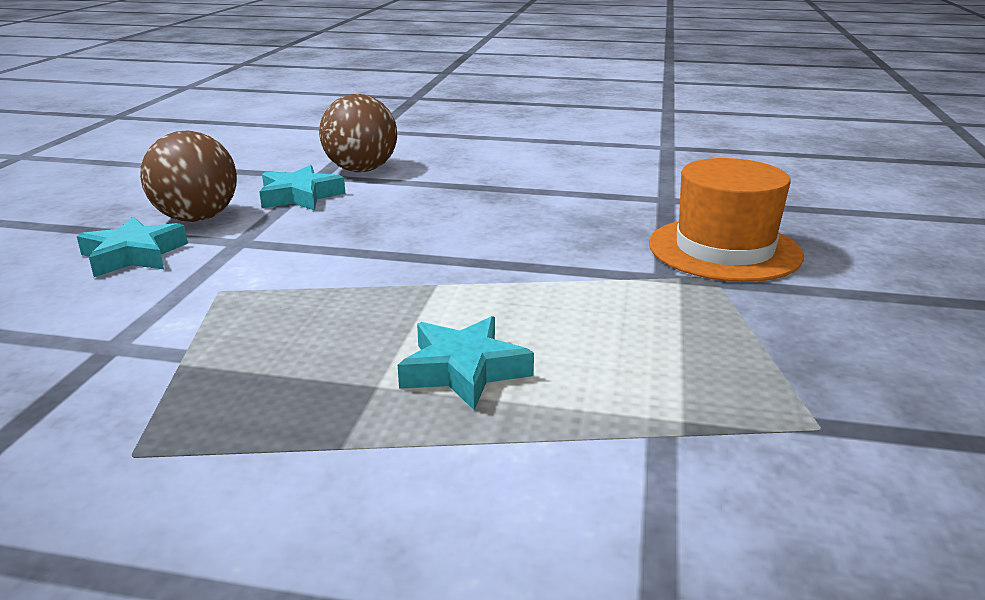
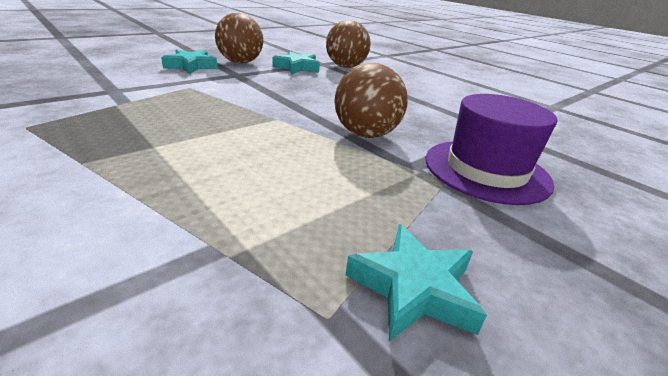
camera: 35 degrees right, 5 degrees up
(464, 370) = (201, 159): turquoise star -> turquoise star (414, 288)
(564, 259) = (366, 134): none -> brown ball
(724, 249) = (486, 170): orange hat -> purple hat

